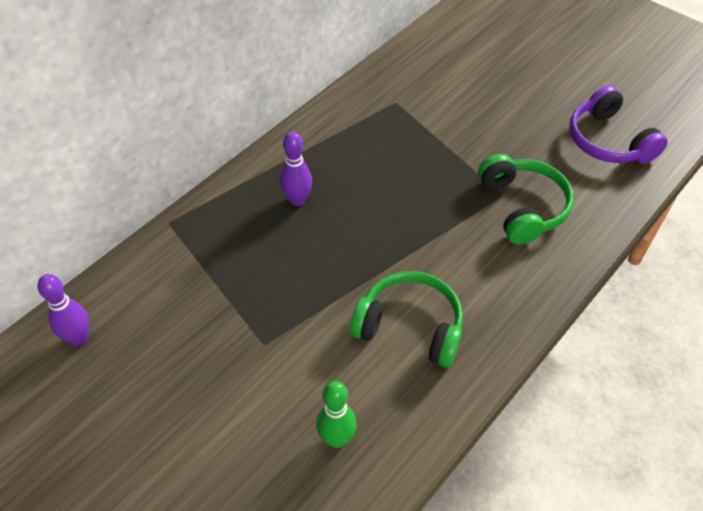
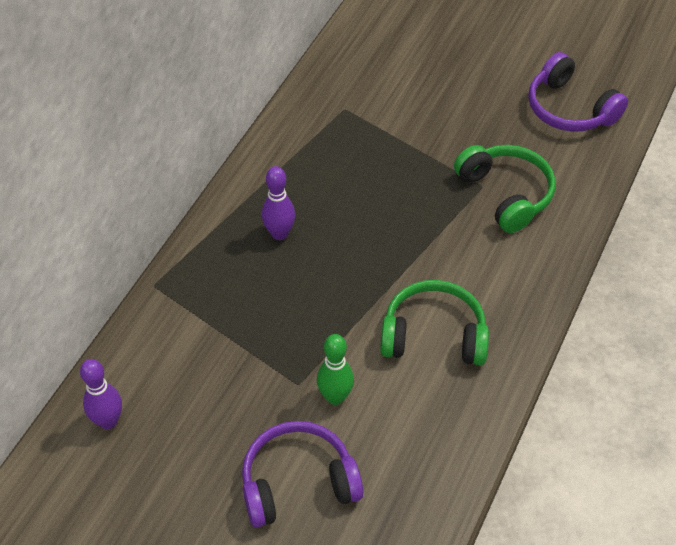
camera: 15 degrees left, 0 degrees up
(228, 442) = (298, 482): none -> purple headphones
(336, 439) = (399, 455): green bowling pin -> green bowling pin (335, 397)

